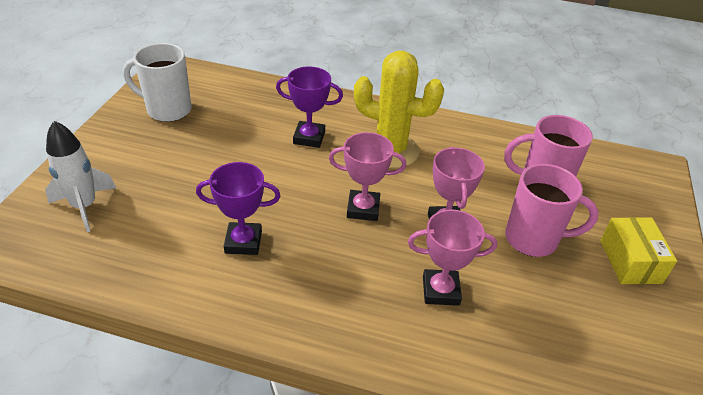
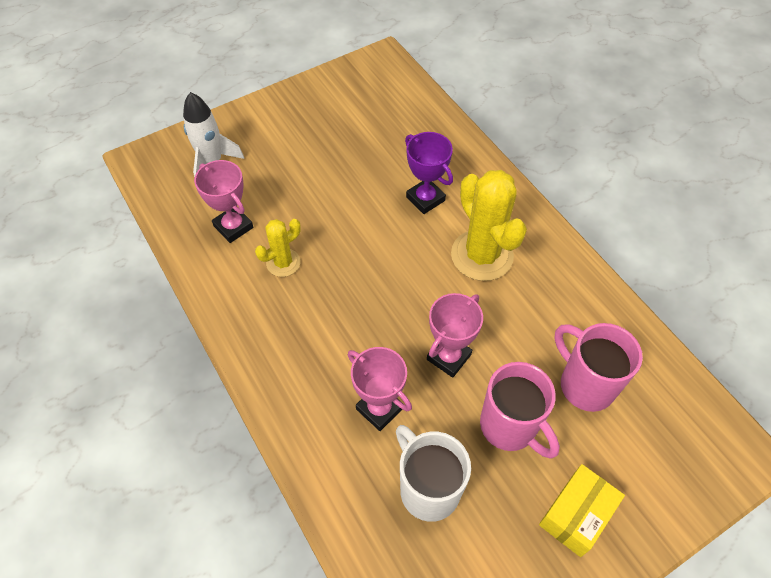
camera: 45 degrees right, 15 degrees up
(167, 110) = (341, 104): white mug -> white mug (428, 488)
(243, 242) = (283, 263): purple trophy -> yellow cactus
(363, 209) = (398, 295): pink trophy -> pink trophy (233, 227)

